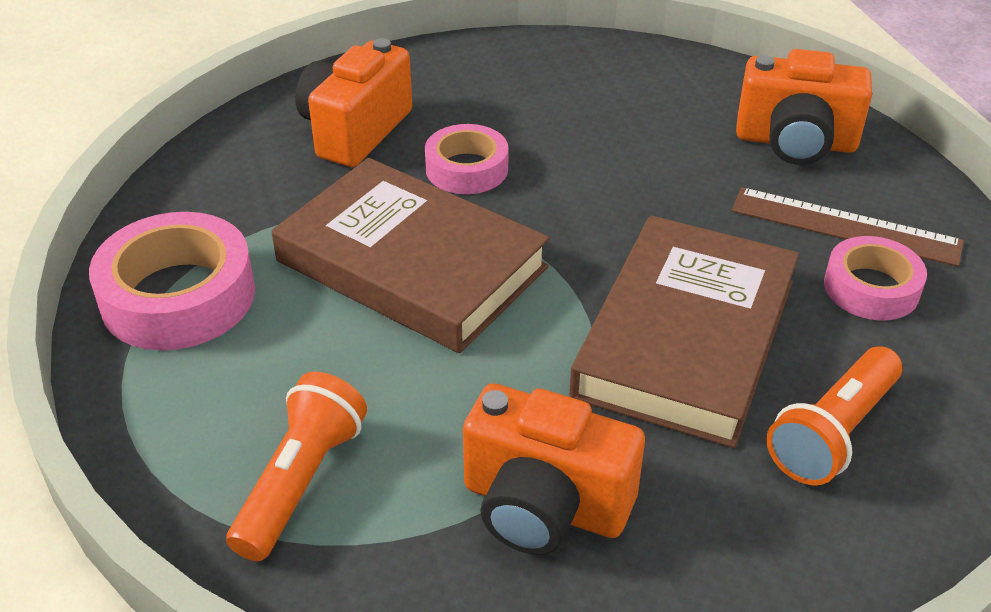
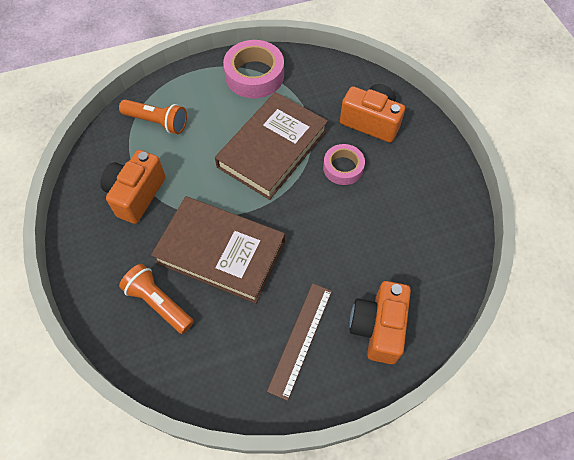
camera: 90 degrees right, 20 degrees up
(871, 288) = (251, 341): pink tape -> none

